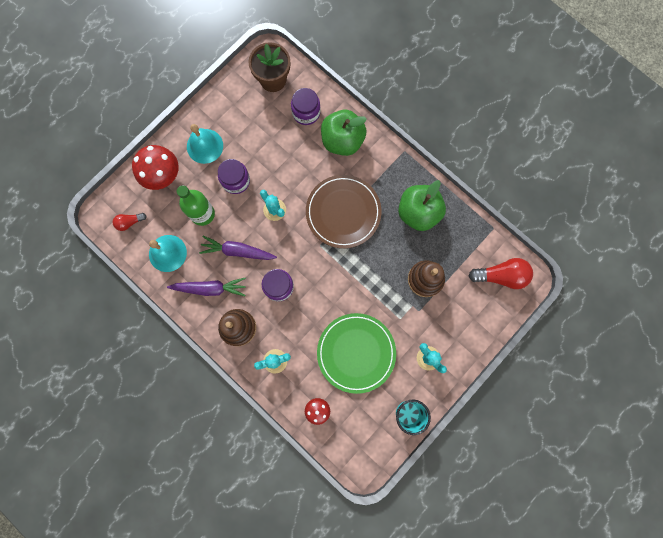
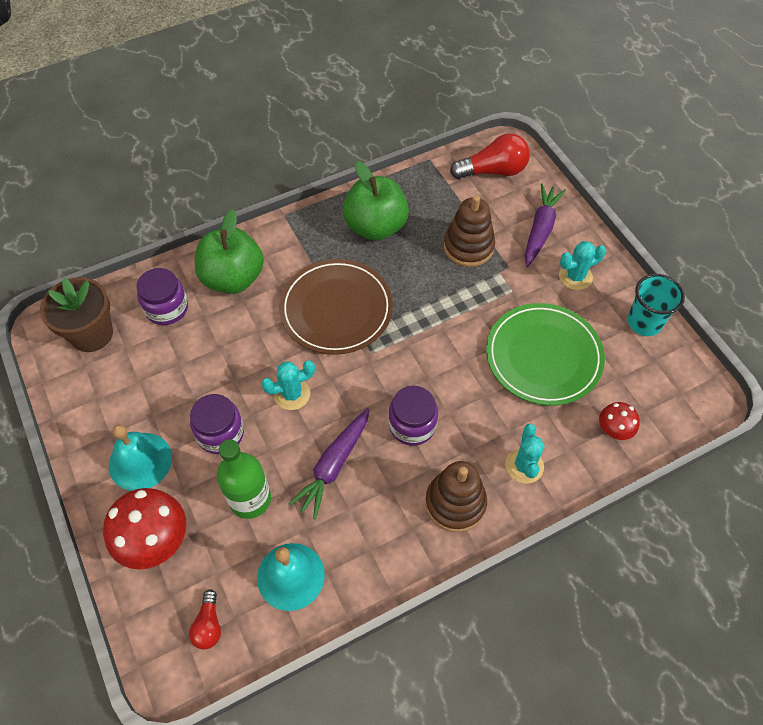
camera: 70 degrees left, 20 degrees down
(210, 288) = (377, 526): purple carrot -> purple carrot (540, 229)
(501, 276) = (493, 171): red light bulb -> red light bulb turned 60 degrees clockwise

